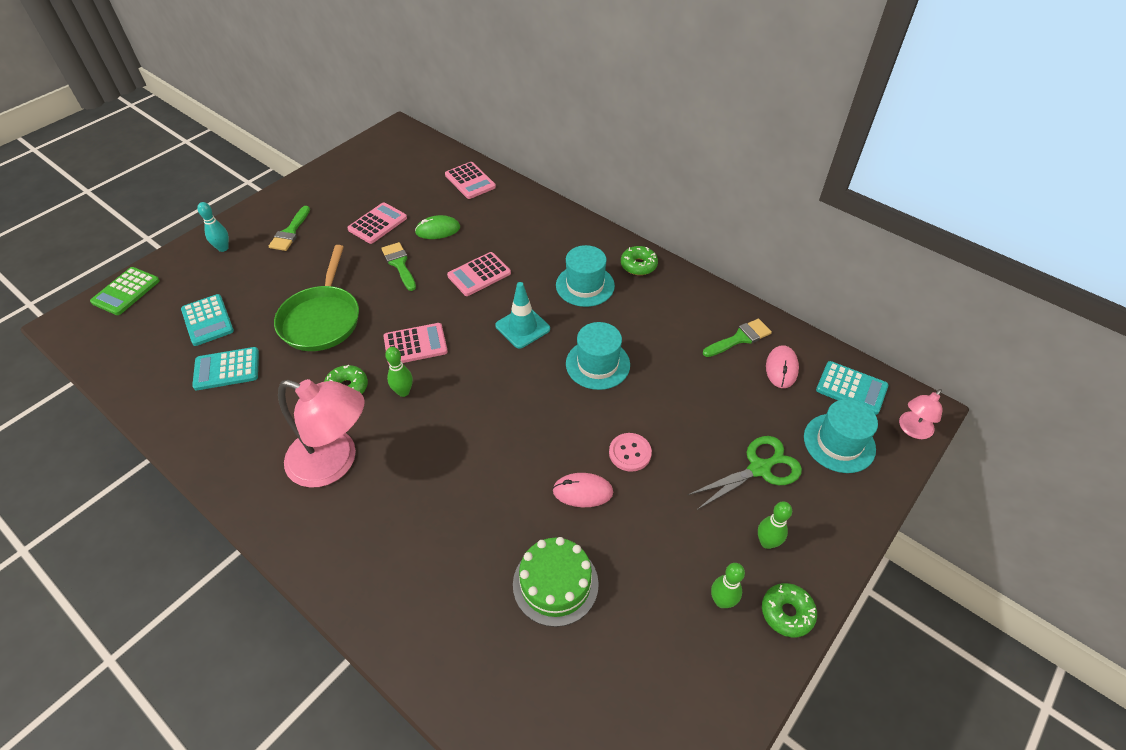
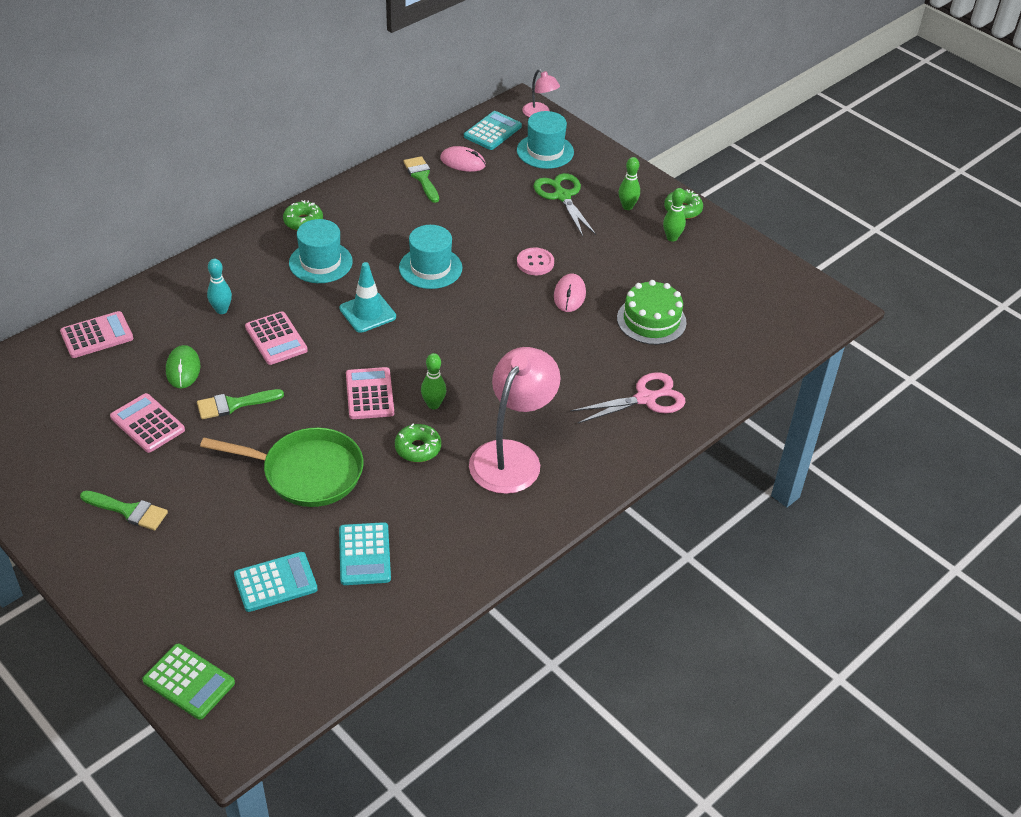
camera: 85 degrees left, 5 degrees down
(223, 248) = (134, 582): turquoise bowling pin -> turquoise bowling pin (221, 310)
(420, 585) = (646, 398): none -> pink scissors

